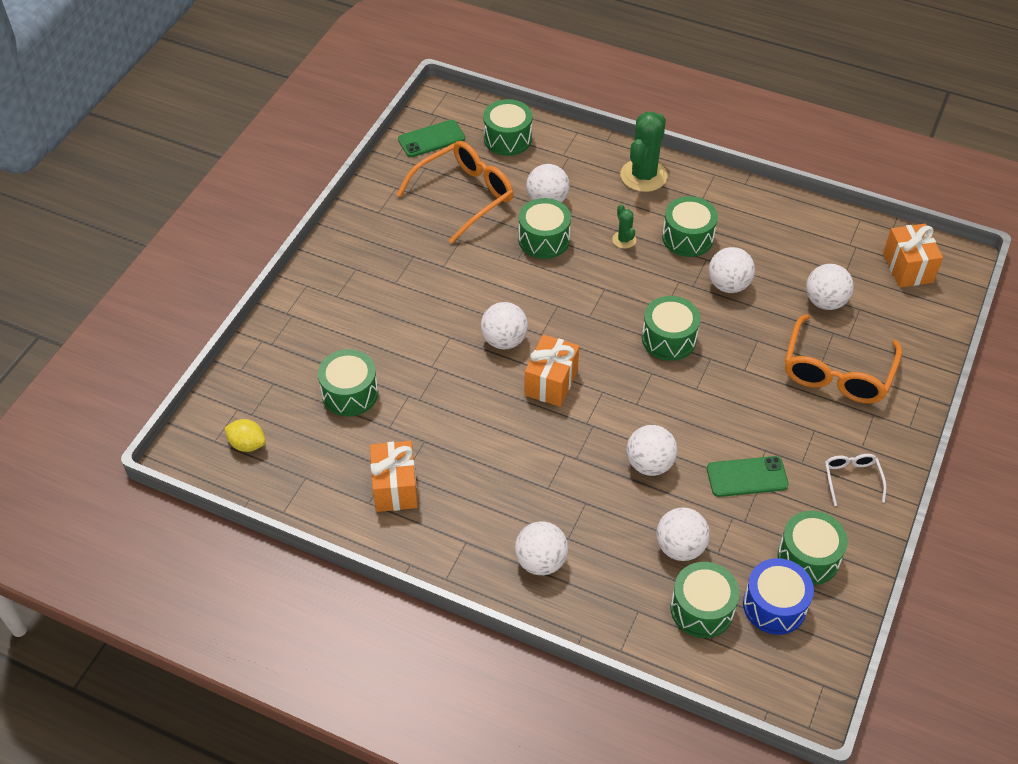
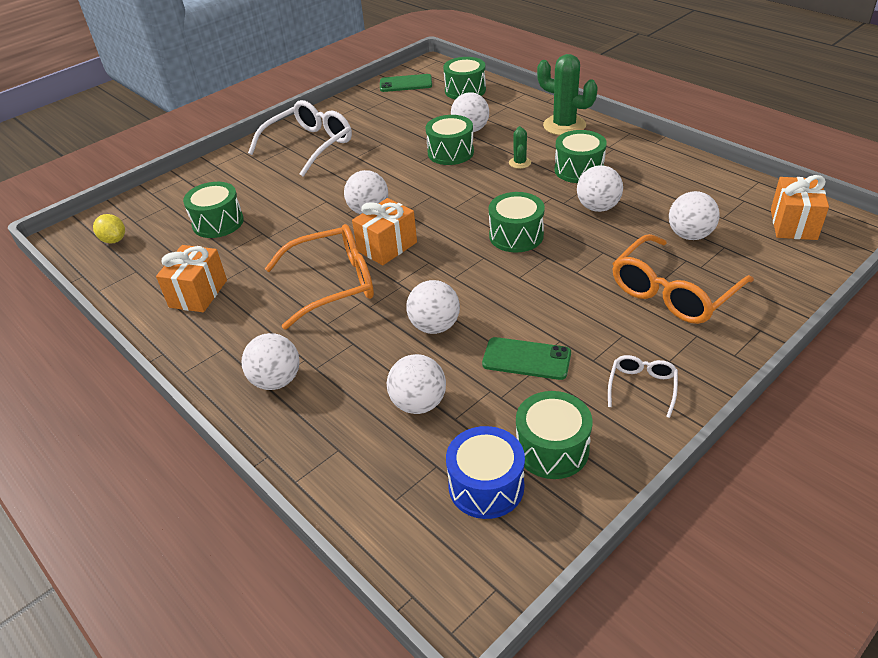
camera: 25 degrees right, 10 degrees down
(378, 260) = (309, 145): none -> white glasses
(464, 196) = (406, 118): orange glasses -> orange glasses (333, 284)
(643, 176) = (564, 125): green cactus -> green cactus turned 75 degrees clockwise
(702, 609) = (404, 466): green drum -> none

